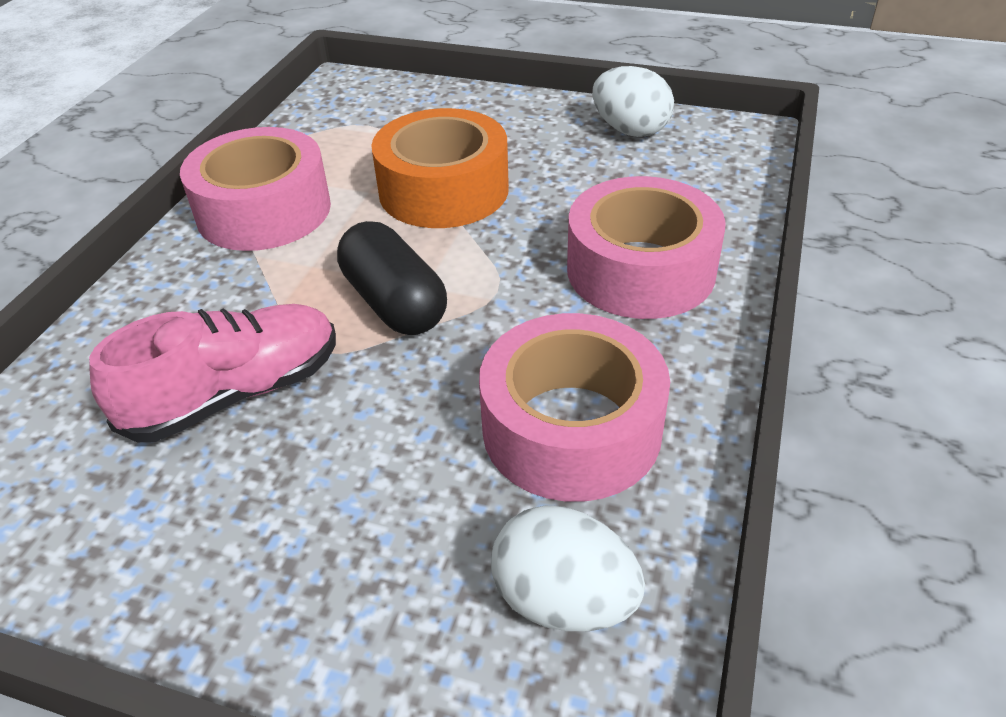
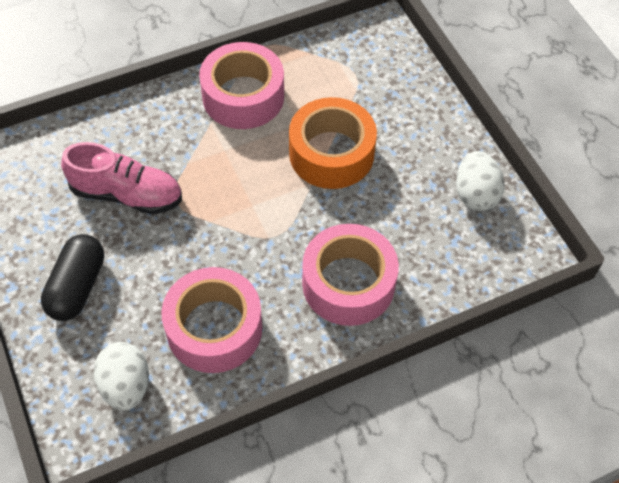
camera: 45 degrees right, 15 degrees up
(394, 303) = (230, 203): black capsule -> black capsule (77, 286)

